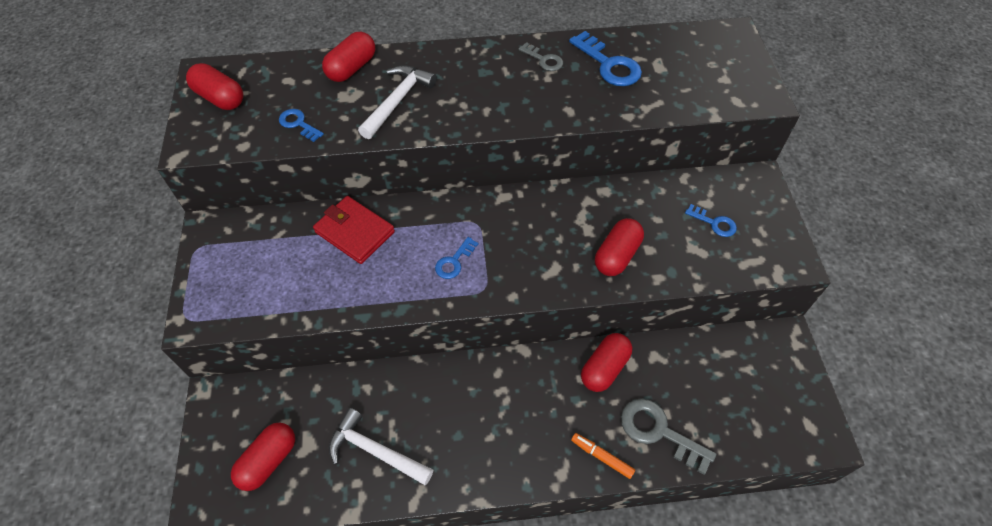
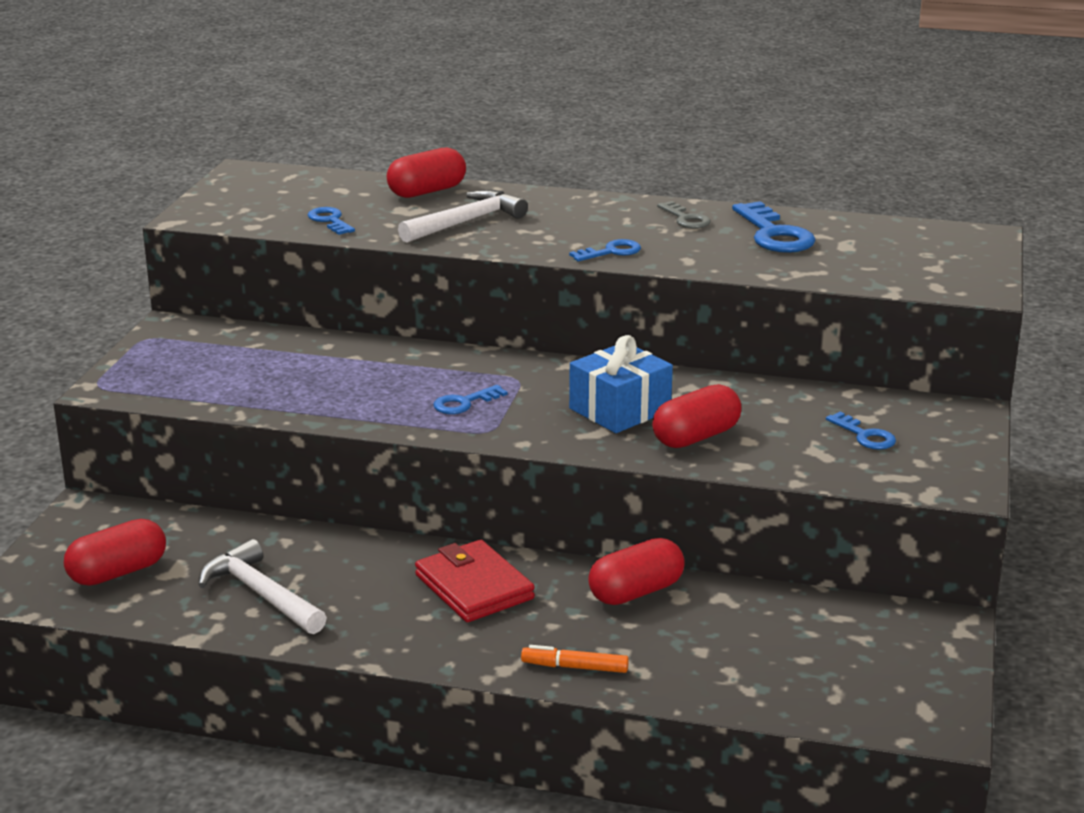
camera: 20 degrees right, 30 degrees down
(220, 98) = (250, 190): red capsule -> none
(354, 232) = (350, 359): red wallet -> red wallet (474, 587)
(514, 113) = (611, 252): none -> blue key
(556, 239) = (619, 409): none -> blue gift
(601, 457) = (574, 667): orange marker -> orange marker turned 45 degrees counterclockwise
(658, 431) = (677, 664): grey key -> none

